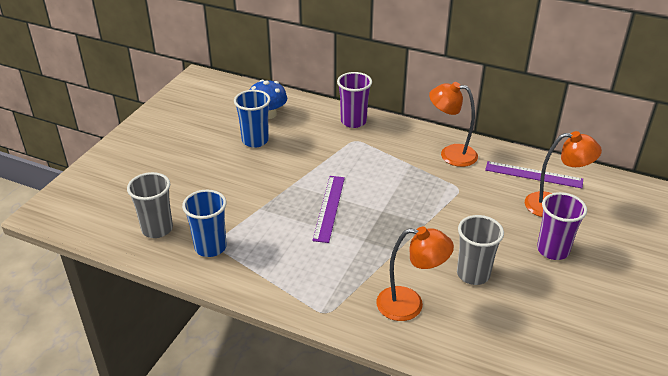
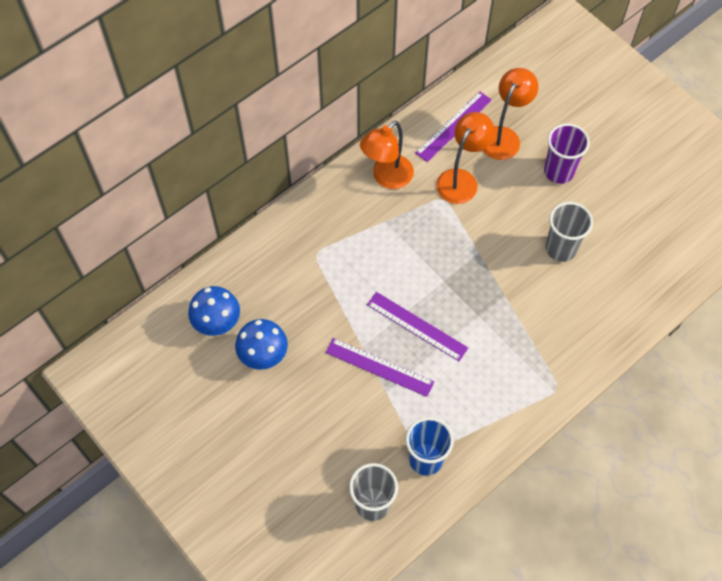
camera: 65 degrees left, 25 degrees up
(255, 140) = (263, 354): blue cup -> blue mushroom
(279, 198) = (379, 367): none -> purple ruler
(353, 121) = (280, 240): purple cup -> none
(410, 305) = (575, 316): orange lamp -> orange lamp (461, 179)

